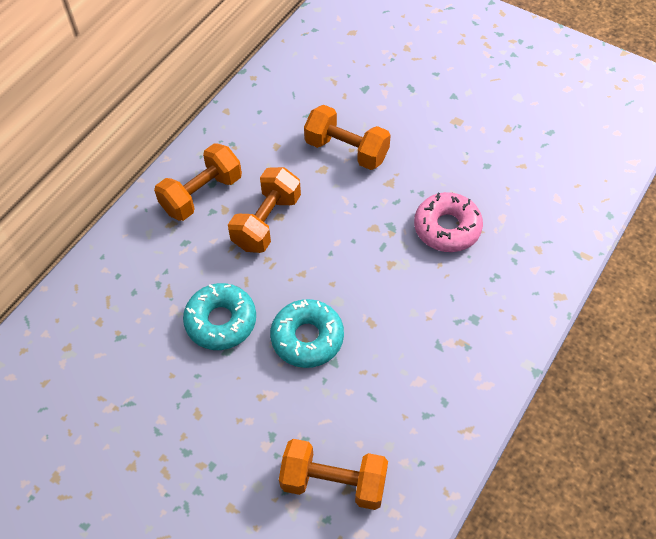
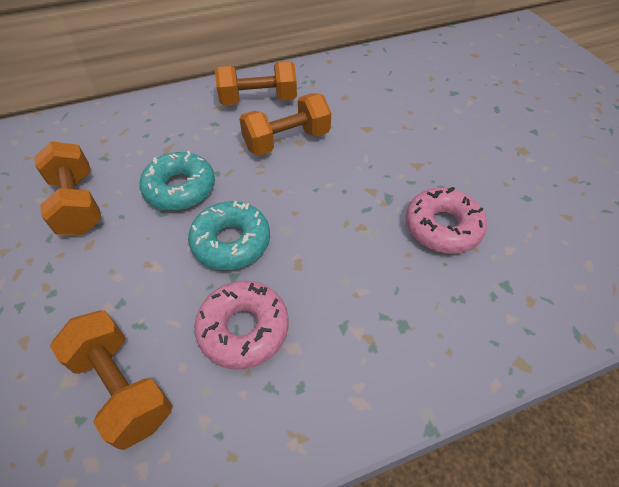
camera: 35 degrees right, 5 degrees down
(346, 150) = (399, 125): orange dumbbell -> orange dumbbell (78, 204)
(376, 392) = (243, 329): none -> pink donut

